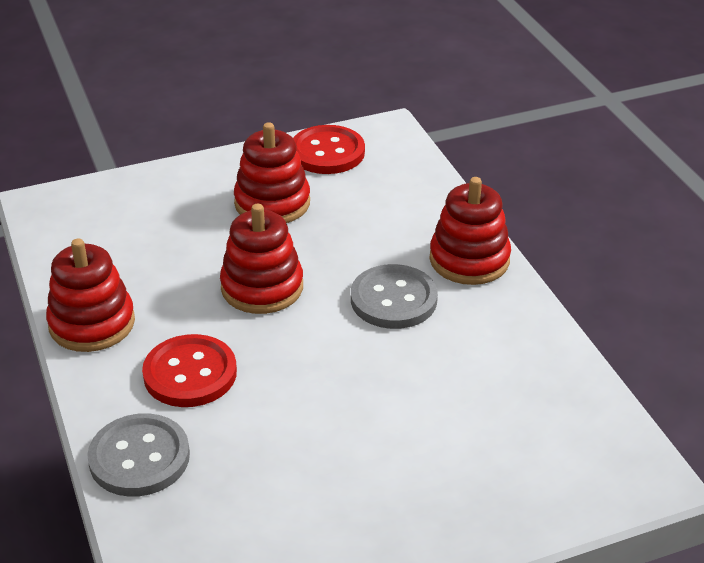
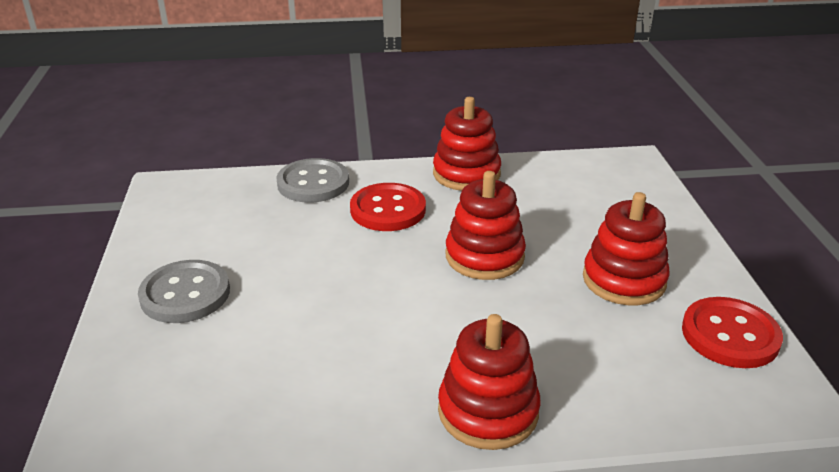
camera: 105 degrees right, 5 degrees down
(393, 299) = (437, 335): grey button -> grey button (185, 294)

